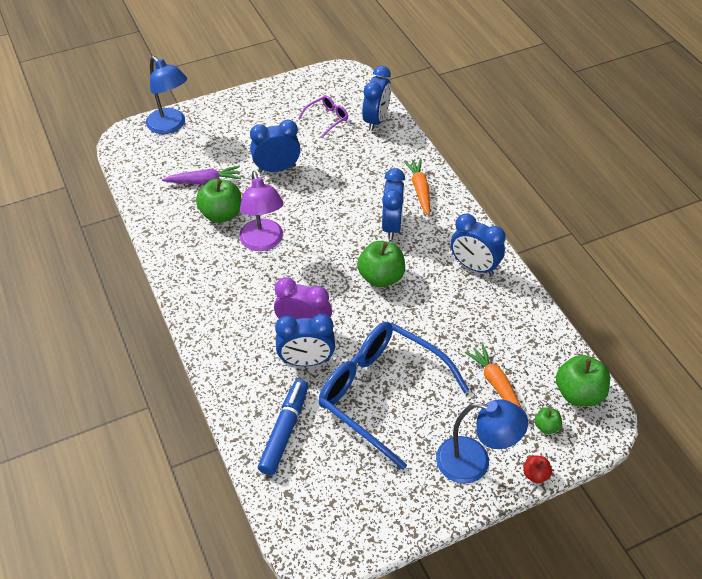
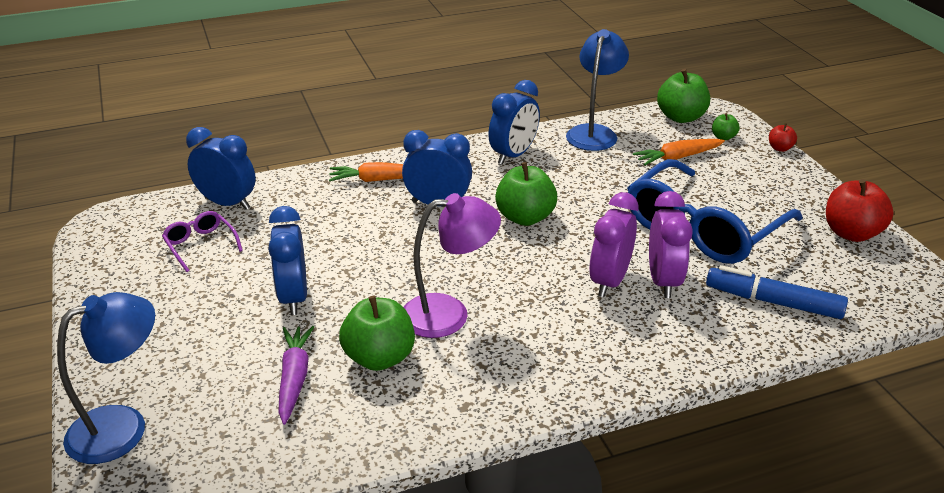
camera: 85 degrees left, 15 degrees down
(306, 361) = (663, 281): blue clock -> purple clock
(388, 509) = (851, 233): none -> red apple
(474, 462) = (777, 178): blue lamp -> blue lamp (594, 133)

